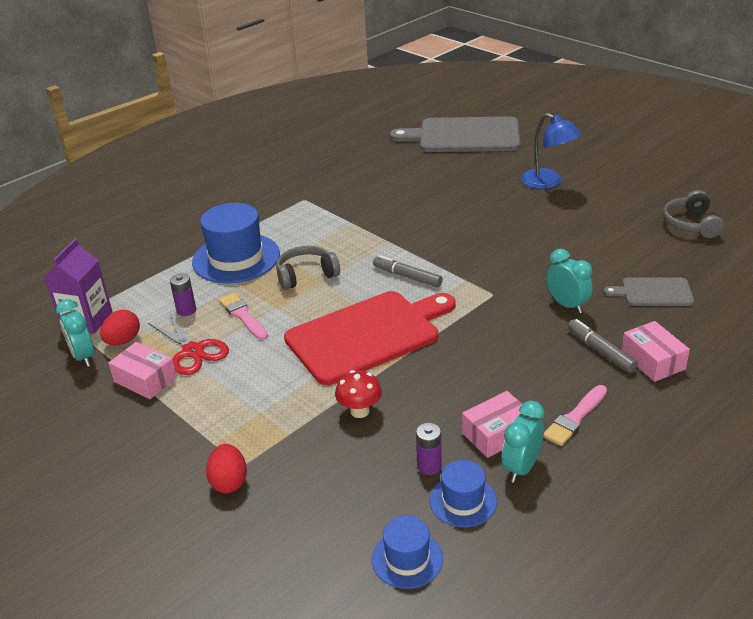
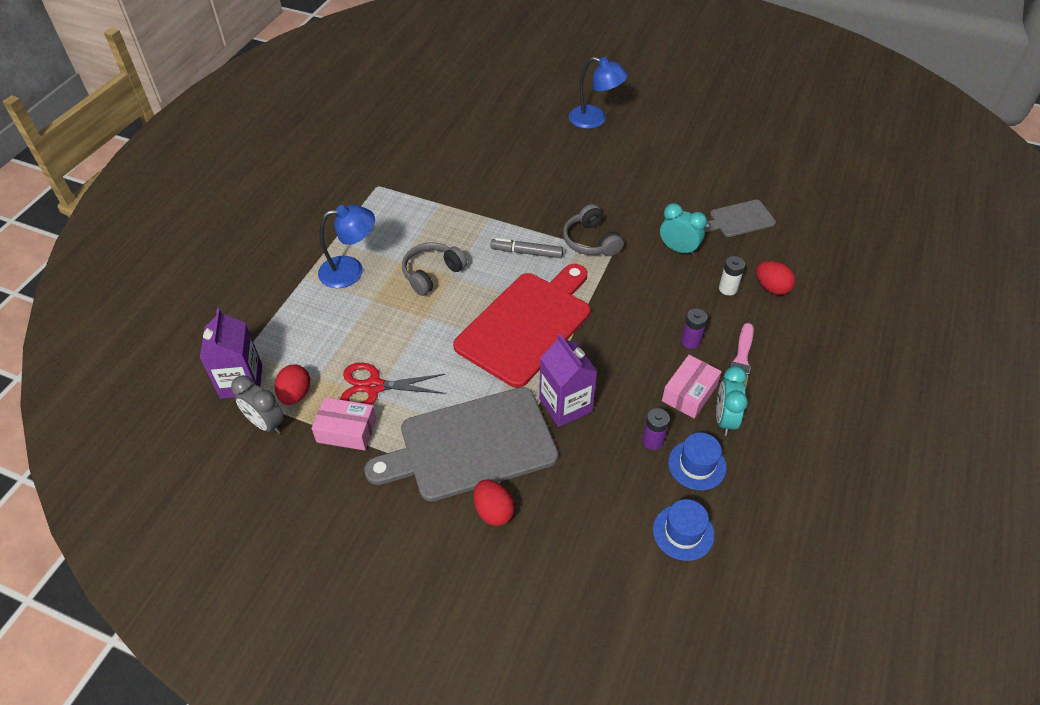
camera: 25 degrees left, 15 degrees up
(83, 357) = (266, 423): turquoise clock -> grey clock
(186, 310) = (338, 343): purple battery -> purple battery (690, 341)
(193, 351) = (374, 386): red scissors -> red scissors turned 150 degrees clockwise
(236, 258) = (351, 270): blue hat -> blue lamp
(243, 316) = (398, 334): pink brush -> none
(360, 411) = (565, 405): red mushroom -> purple carton
(464, 136) = (490, 79): grey cutting board -> grey cutting board (471, 445)
(600, 351) = (728, 289): grey marker -> white battery
(653, 361) = (771, 288): pink box -> red egg
(691, 224) = (734, 141): grey headphones -> grey headphones (591, 241)

